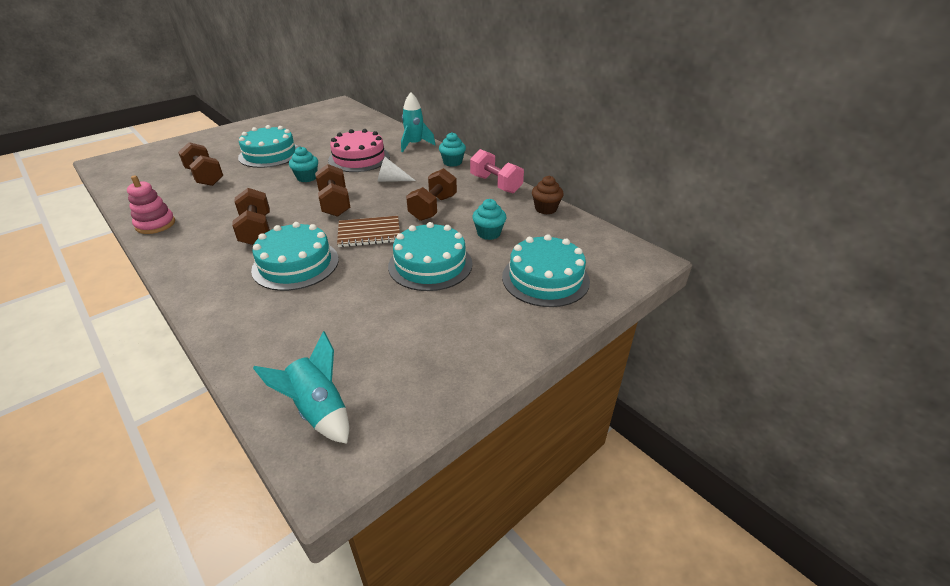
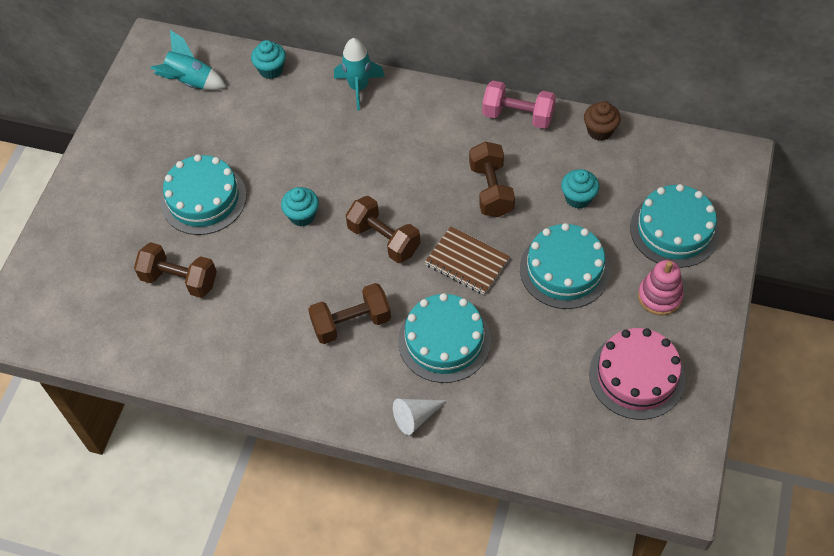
camera: 30 degrees left, 20 degrees up
(155, 224) = (232, 377): pink stacking toy -> pink stacking toy (659, 296)
(256, 230) = (351, 323): brown dumbbell -> brown dumbbell turned 60 degrees counterclockwise
(319, 410) = (627, 458): turquoise rocket -> turquoise rocket (190, 82)
(359, 158) = (322, 149): pink cake -> pink cake (636, 376)
(369, 233) = (467, 262): brown notebook -> brown notebook turned 75 degrees clockwise
(391, 180) = (401, 168): white cone -> white cone (415, 417)
(452, 162) = (436, 100): turquoise cupcake -> turquoise cupcake (271, 70)

